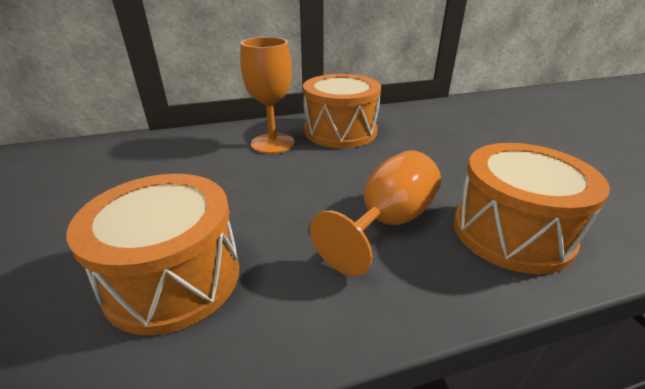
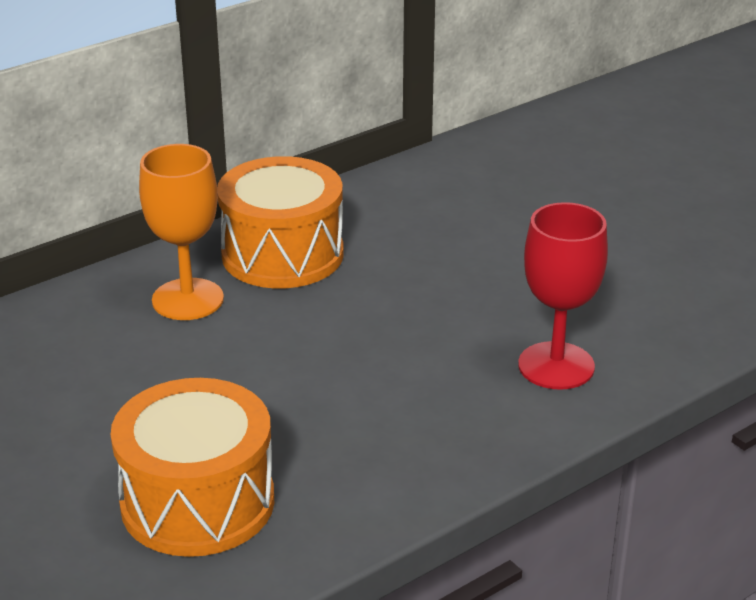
camera: 20 degrees left, 0 degrees up
(387, 222) = (411, 386): orange goblet -> none
(511, 232) = (556, 366): orange drum -> red goblet

